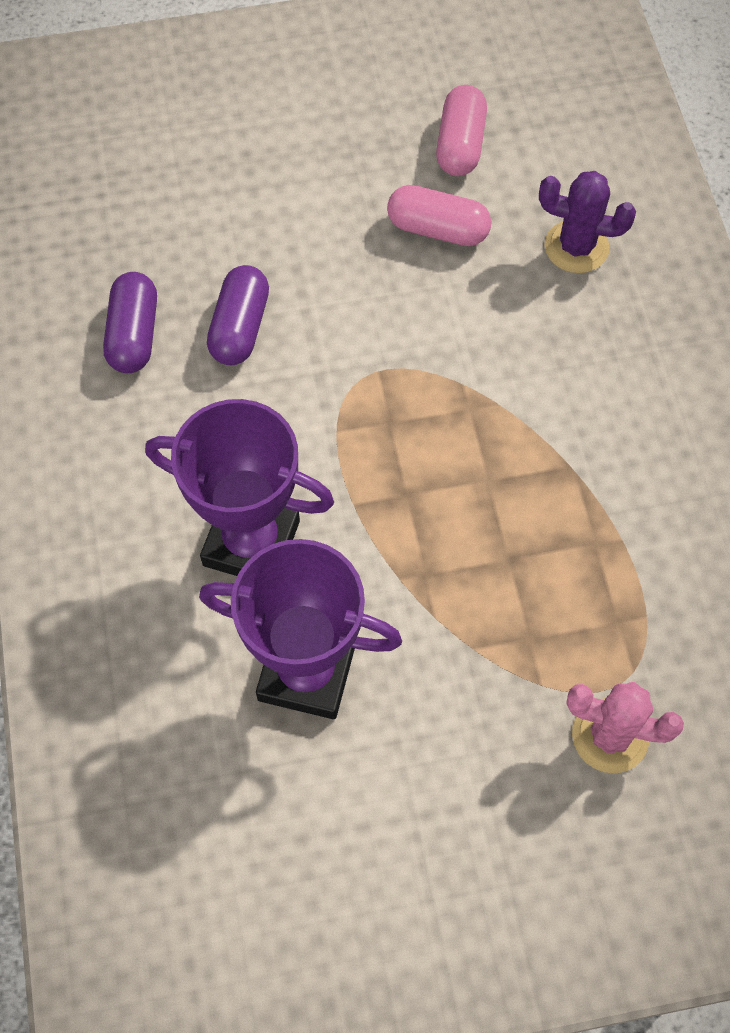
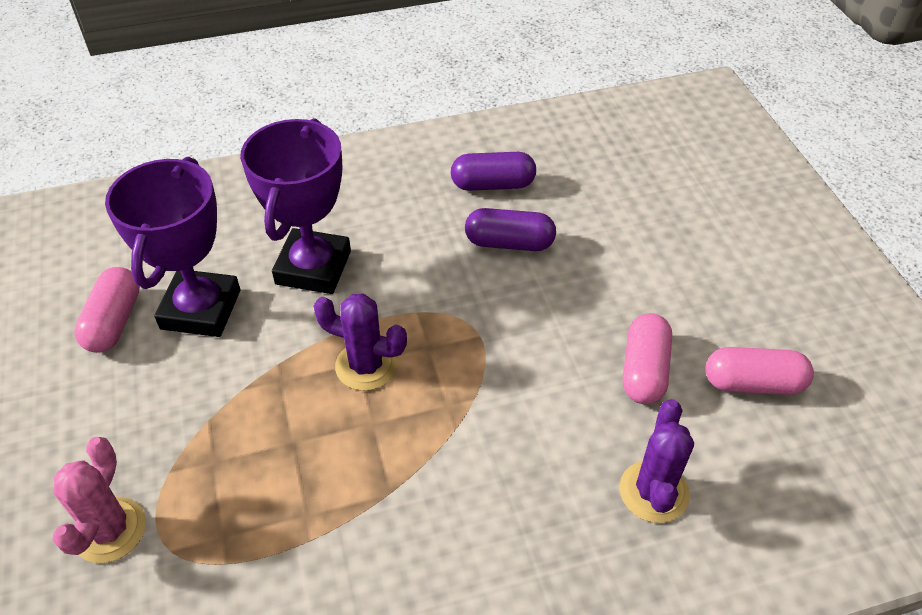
camera: 85 degrees right, 15 degrees down
(316, 779) = (114, 322): none -> pink capsule
(411, 485) = (366, 366): none -> purple cactus

